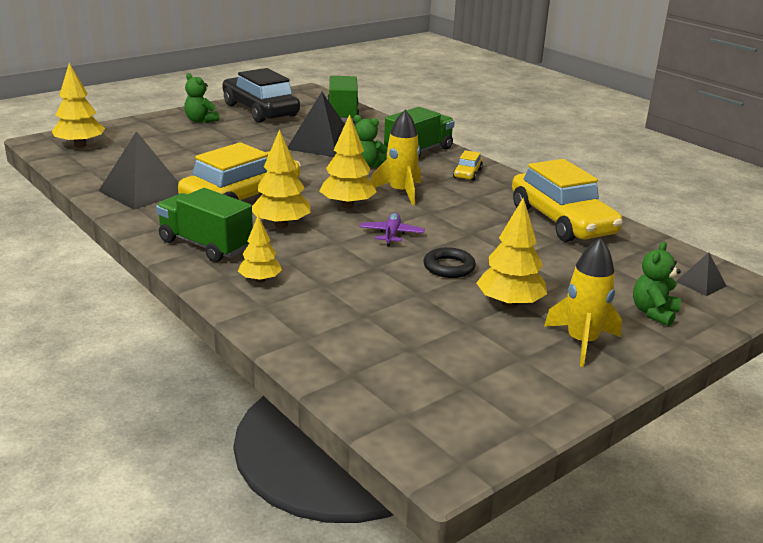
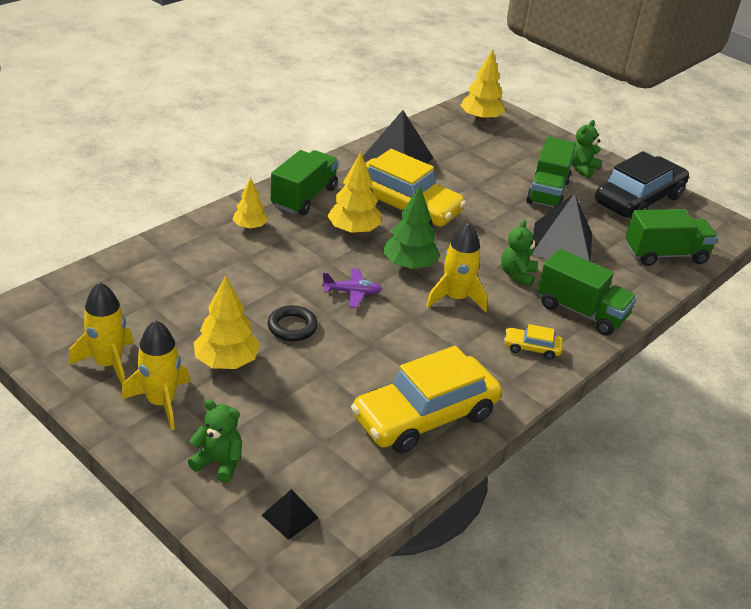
camera: 80 degrees right, 10 degrees up
(236, 138) = (547, 192): none -> green truck
(347, 205) = (409, 265): yellow tree -> green tree
(527, 375) = (108, 364): none -> yellow rocket

